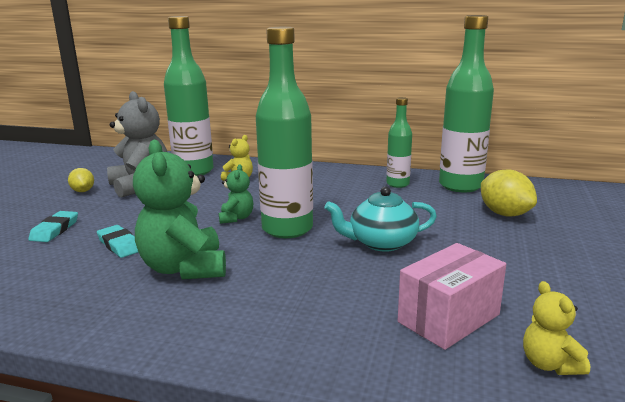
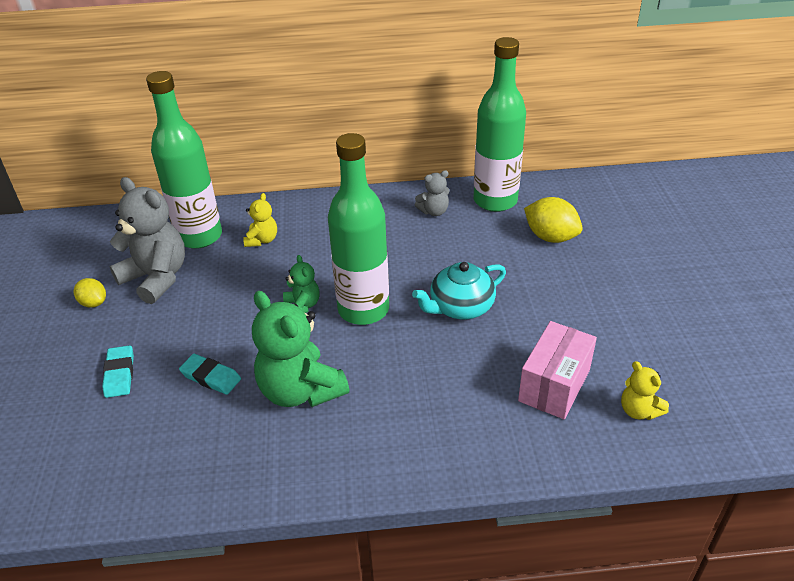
camera: 20 degrees left, 20 degrees up
(397, 184) = (434, 211): green bottle -> grey teddy bear

